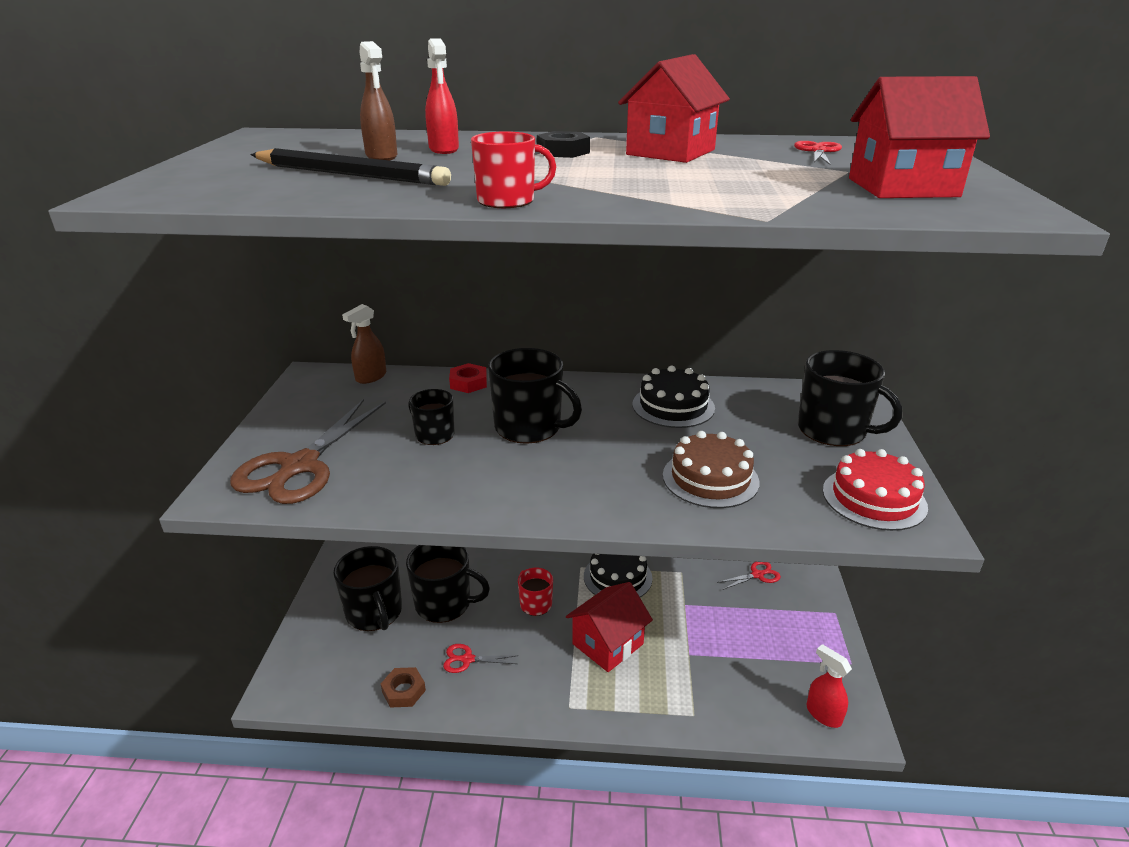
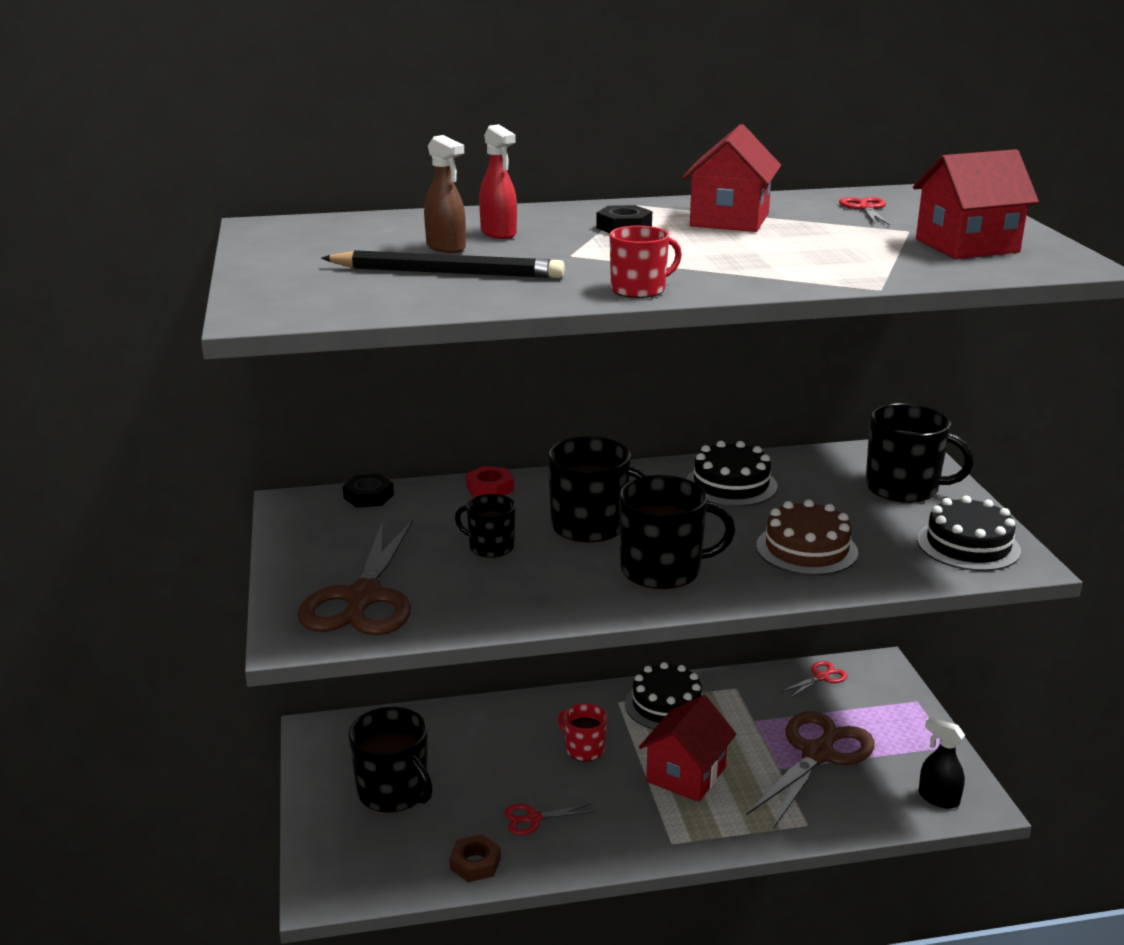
camera: 15 degrees left, 5 degrees down
(370, 377) = (368, 496): brown spray bottle -> black nut
(444, 603) = (475, 767): black mug -> black mug (663, 569)
(727, 647) = (817, 754): none -> brown scissors
(823, 714) = (938, 798): red spray bottle -> black spray bottle
(874, 498) = (968, 545): red cake -> black cake

